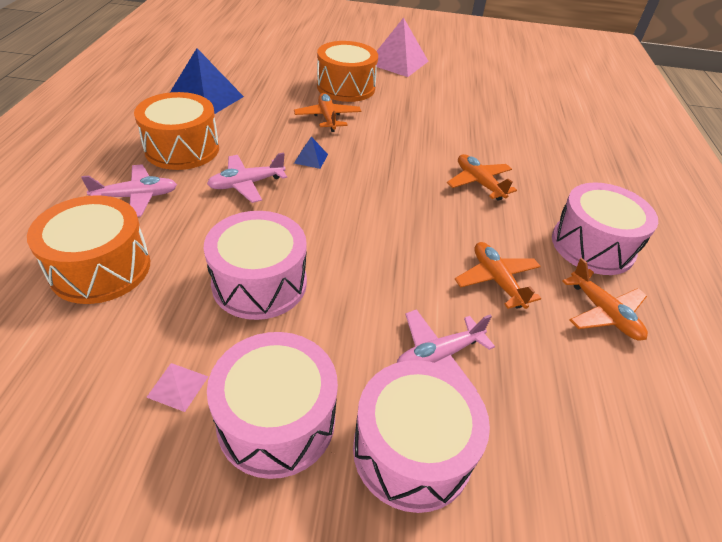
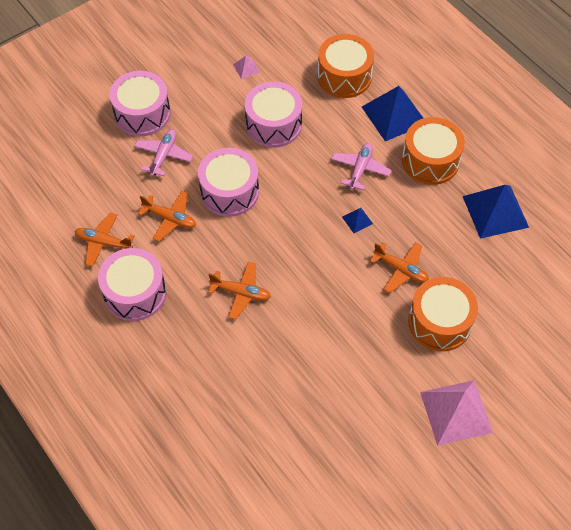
camera: 140 degrees right, 15 degrees up
(136, 197) = (394, 115): pink plane -> blue pyramid
(276, 420) = (199, 86): pink drum -> pink drum (229, 192)

